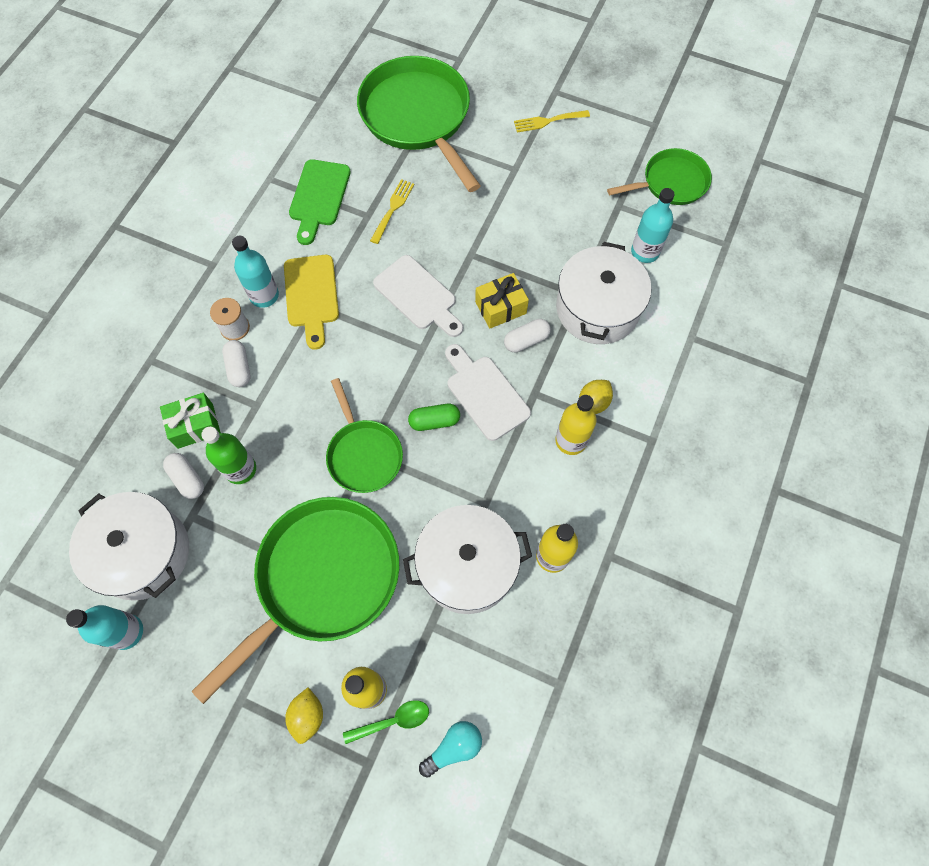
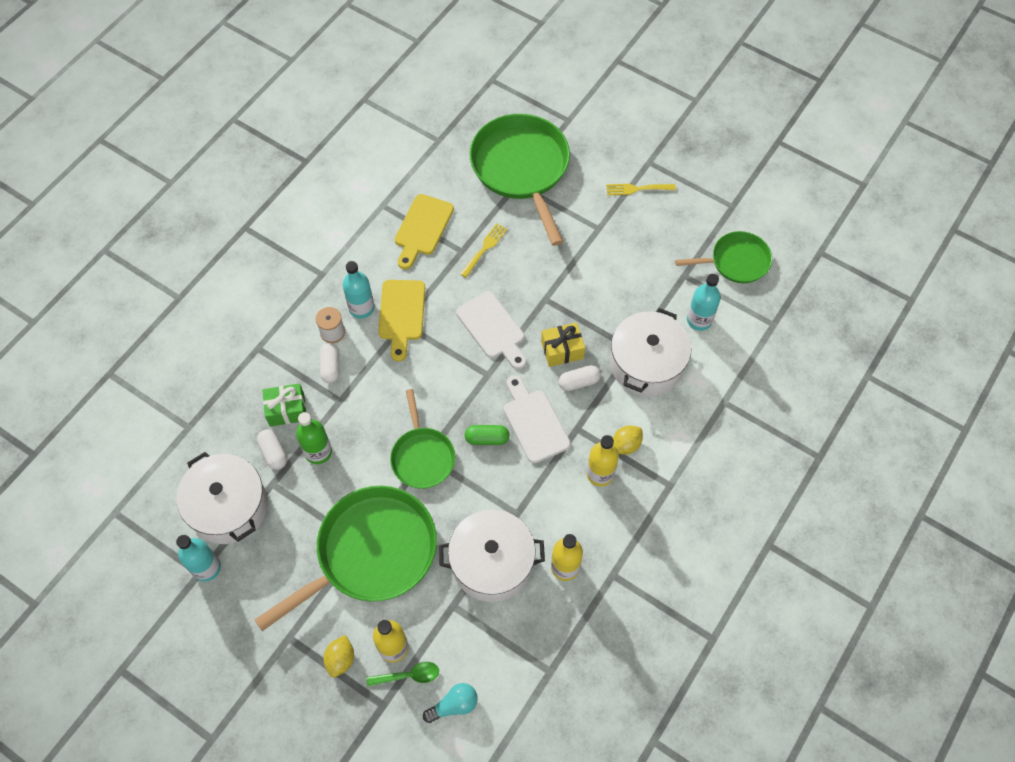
camera: 10 degrees right, 5 degrees down
(319, 197) = (422, 228): green cutting board -> yellow cutting board

